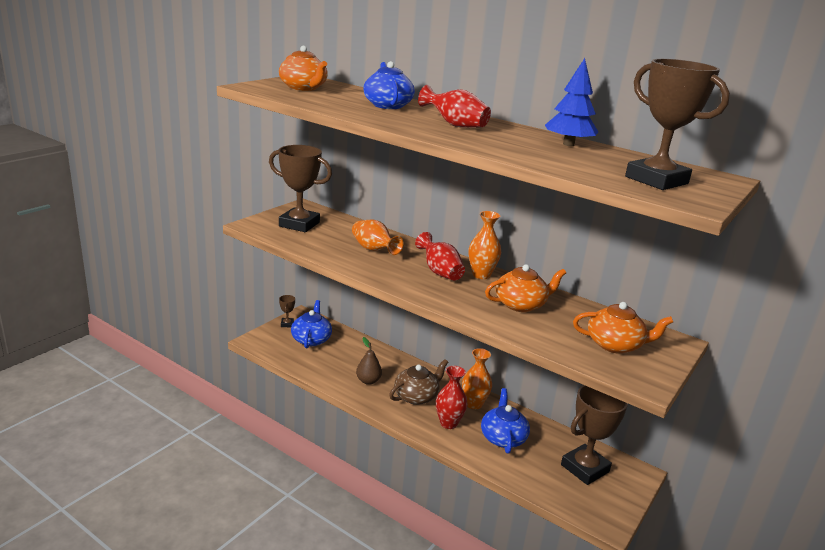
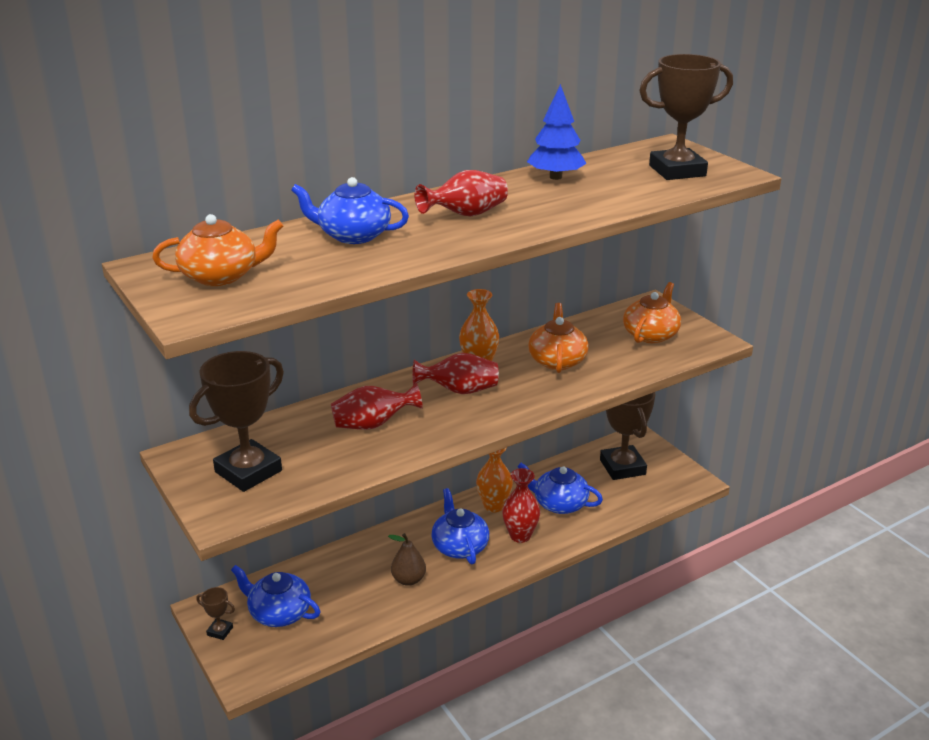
camera: 65 degrees left, 5 degrees up
(373, 250) = (373, 424): orange vase -> red vase
(416, 396) = (459, 546): brown teapot -> blue teapot

